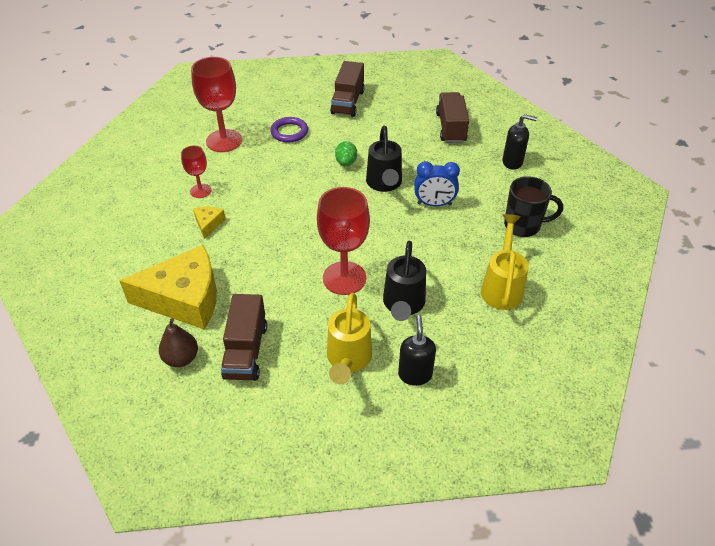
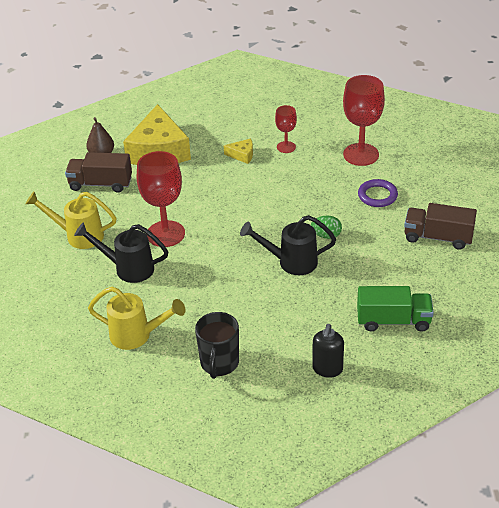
camera: 95 degrees right, 5 degrees down
(415, 374) = (55, 272): black soap dispenser -> none
(434, 204) = (258, 297): blue clock -> none
(451, 128) = (393, 321): brown truck -> green truck

